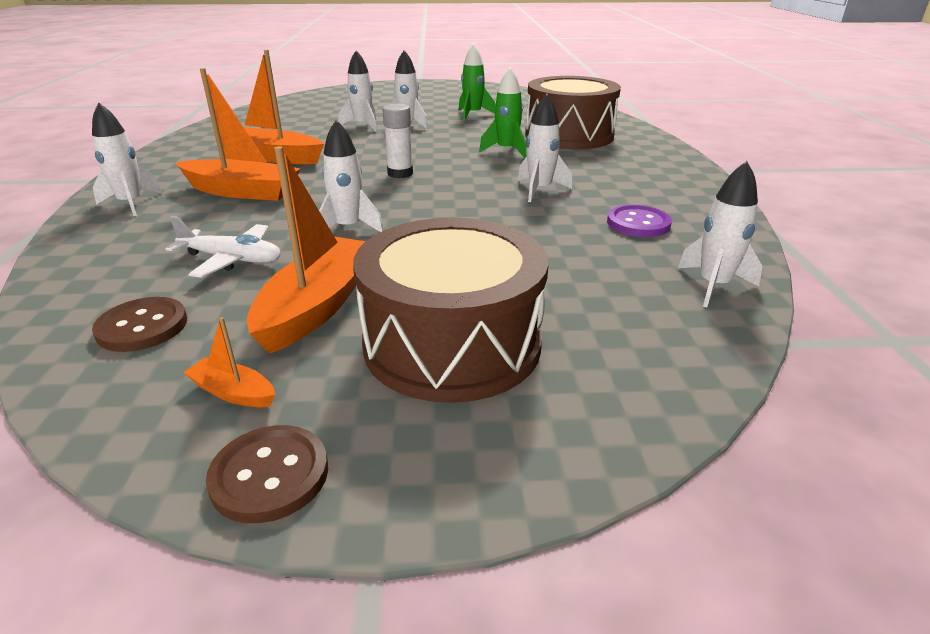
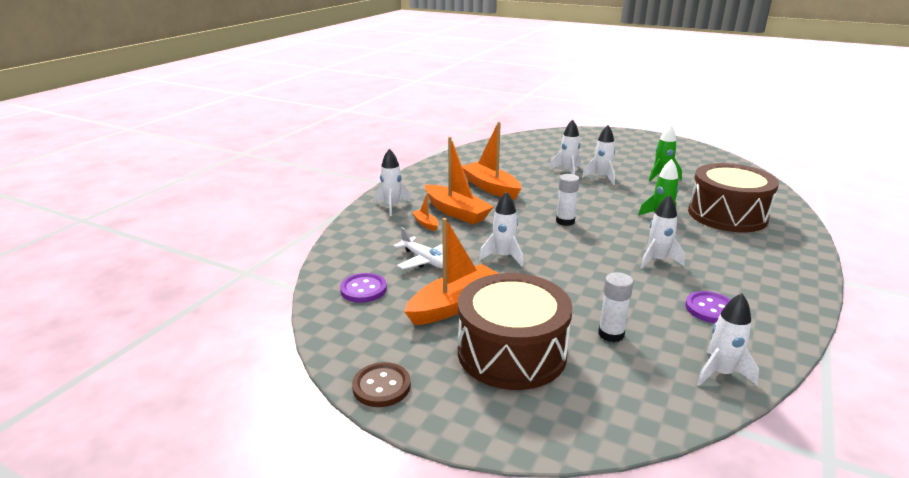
camera: 30 degrees right, 5 degrees down
(142, 327) = (363, 289): brown button -> purple button
(233, 392) = (387, 340): orange boat -> orange boat (426, 224)
(559, 280) = (611, 334): none -> white glue stick

